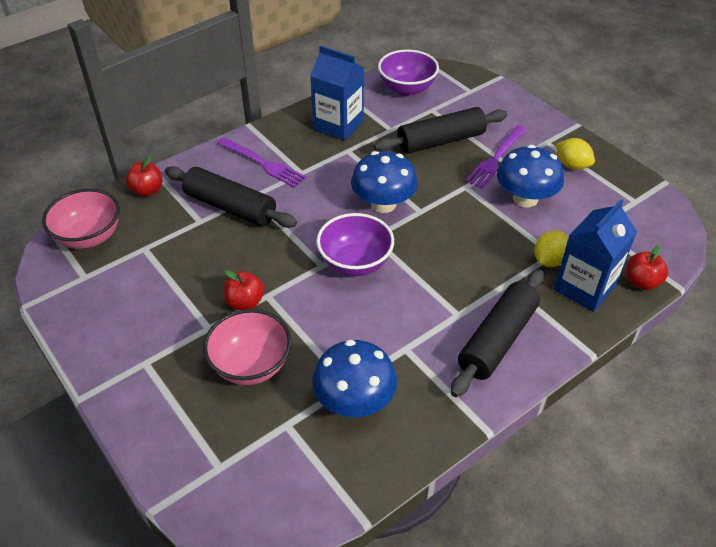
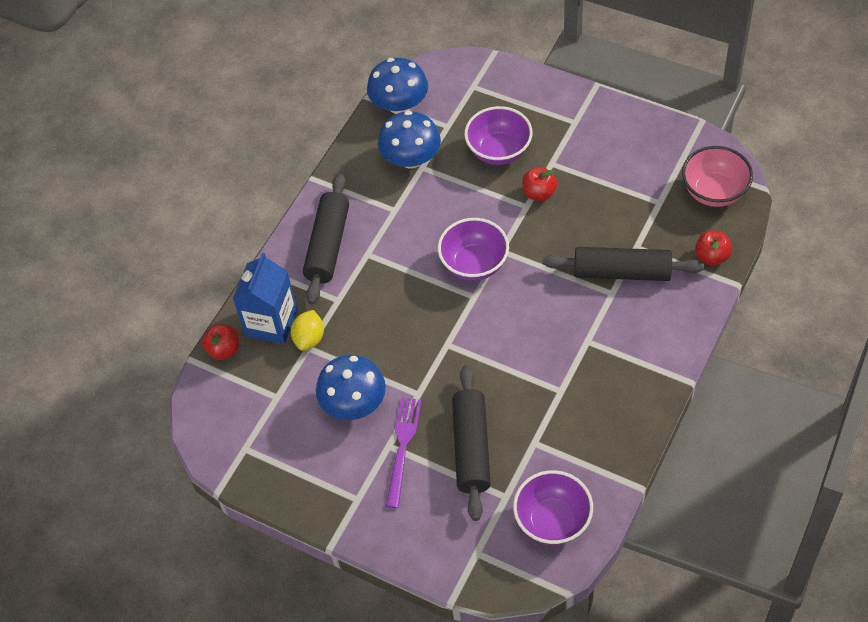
camera: 160 degrees right, 10 degrees up
(251, 365) = (499, 151): pink bowl -> purple bowl
(263, 163) = (632, 335): purple fork -> none
(338, 125) = (593, 422): blue carton -> none
(383, 204) = (485, 337): blue mushroom -> blue mushroom (399, 104)
(440, 141) = (472, 448): black rolling pin -> black rolling pin turned 45 degrees counterclockwise
(572, 165) = (320, 472): yellow lemon -> none

